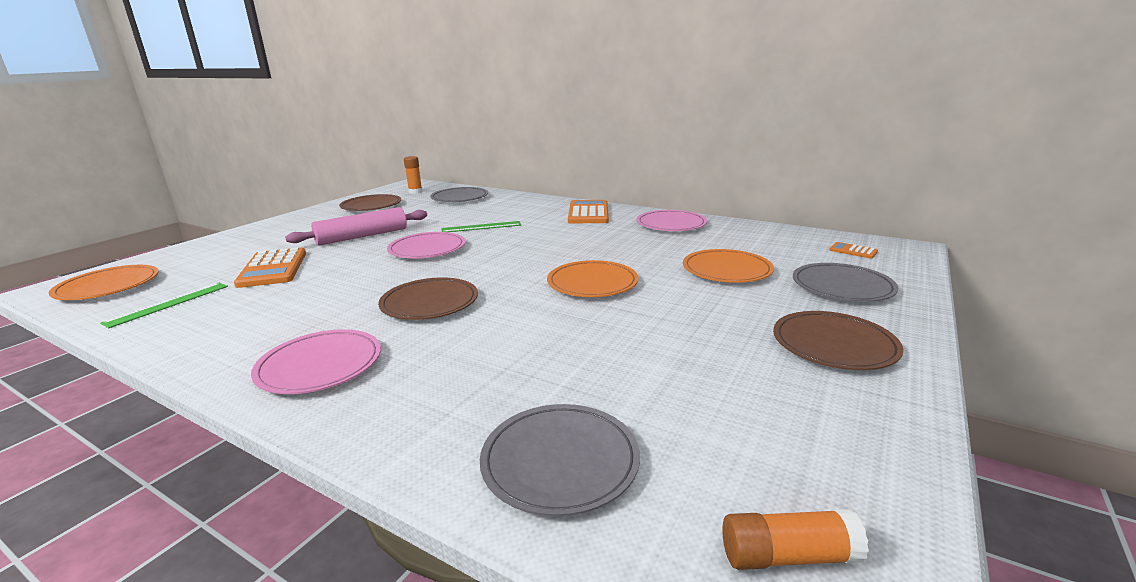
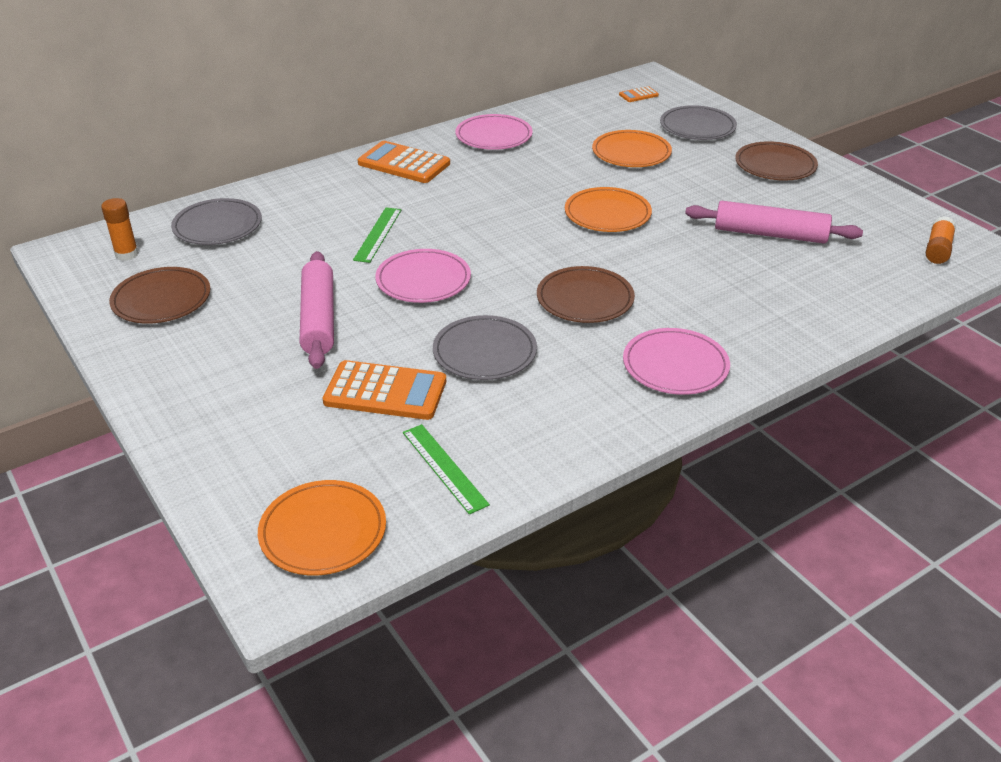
camera: 65 degrees left, 15 degrees up
(560, 461) = (849, 287): grey plate -> grey plate (484, 352)
(648, 372) = (770, 234): none -> pink rolling pin

